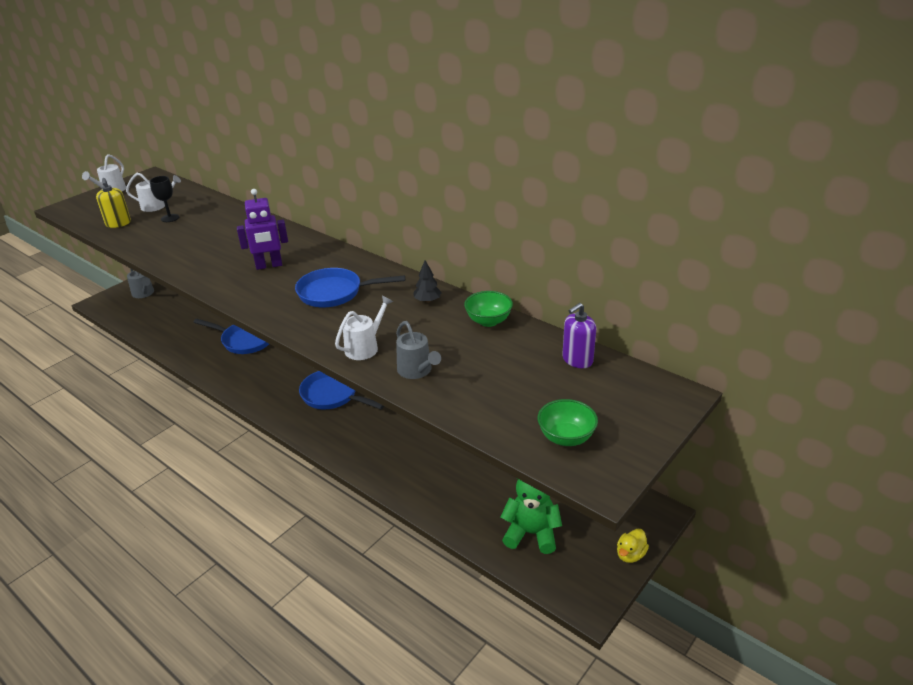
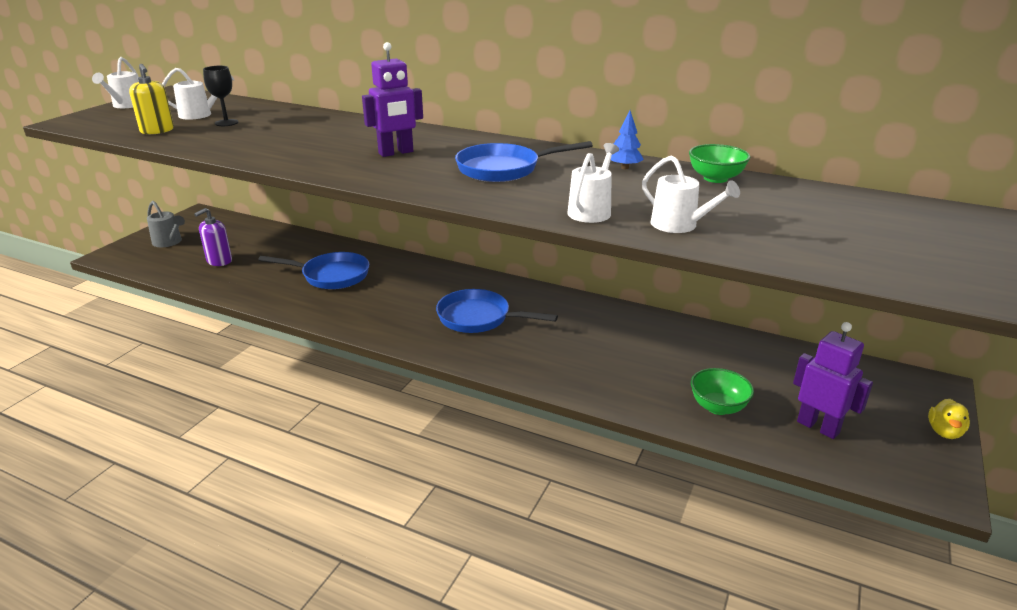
camera: 15 degrees left, 5 degrees down
(417, 371) = (679, 225): grey watering can -> white watering can
(427, 301) = (625, 168): black tree -> blue tree
(531, 533) = (818, 427): green teddy bear -> purple robot
(566, 437) = (927, 266): green bowl -> green bowl (718, 407)
(577, 360) = (854, 201): purple soap dispenser -> purple soap dispenser (219, 261)

